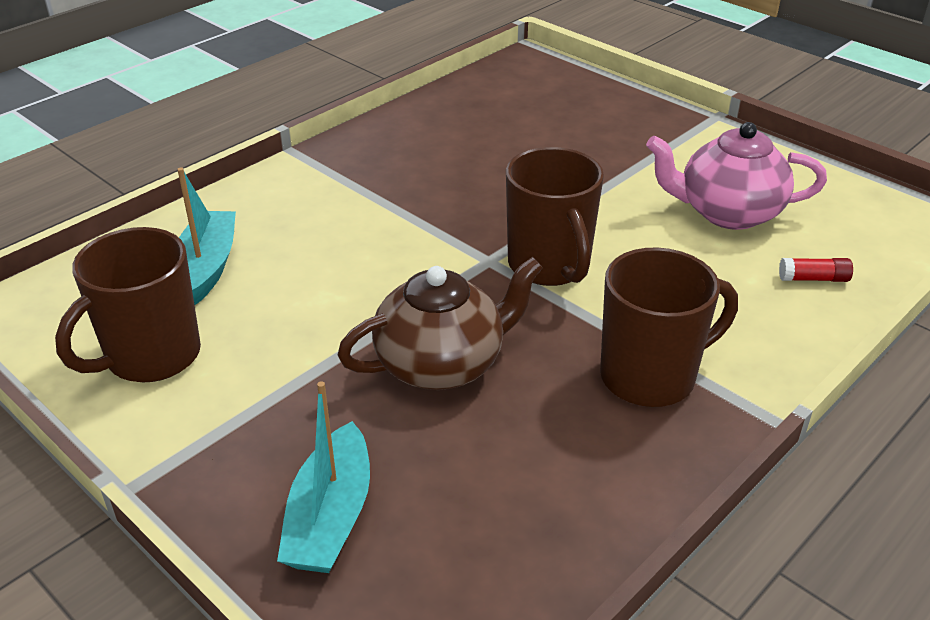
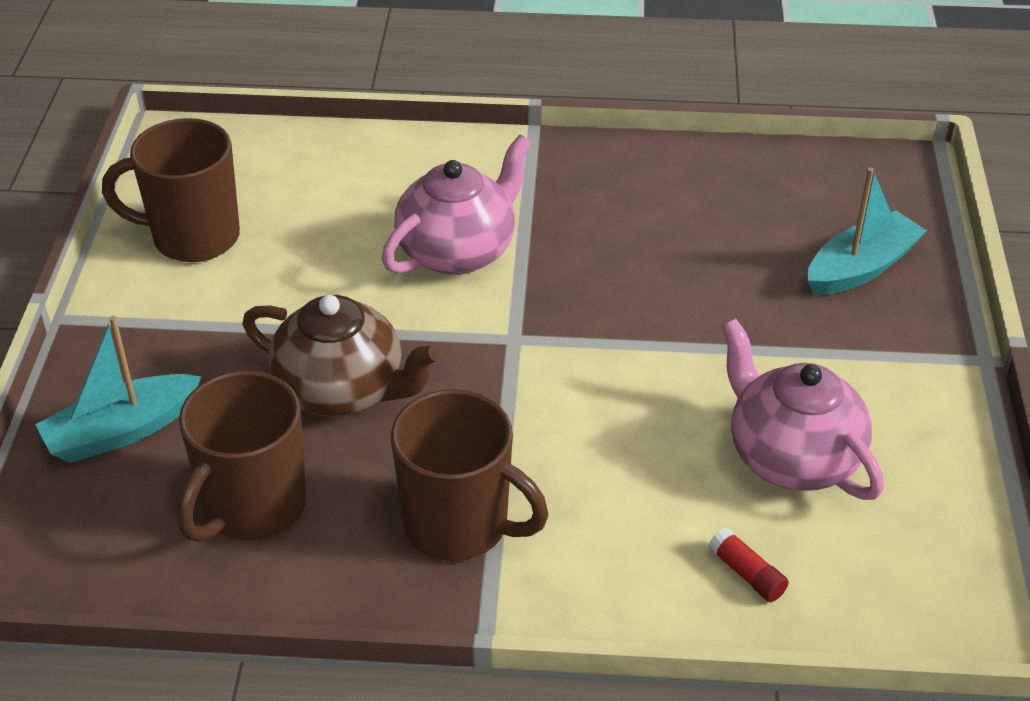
camera: 50 degrees right, 5 degrees up
(206, 268) = (320, 193): turquoise boat -> turquoise boat (861, 268)
(367, 239) = (458, 251): none -> pink teapot
(550, 266) = (549, 380): brown mug -> brown mug (252, 508)

